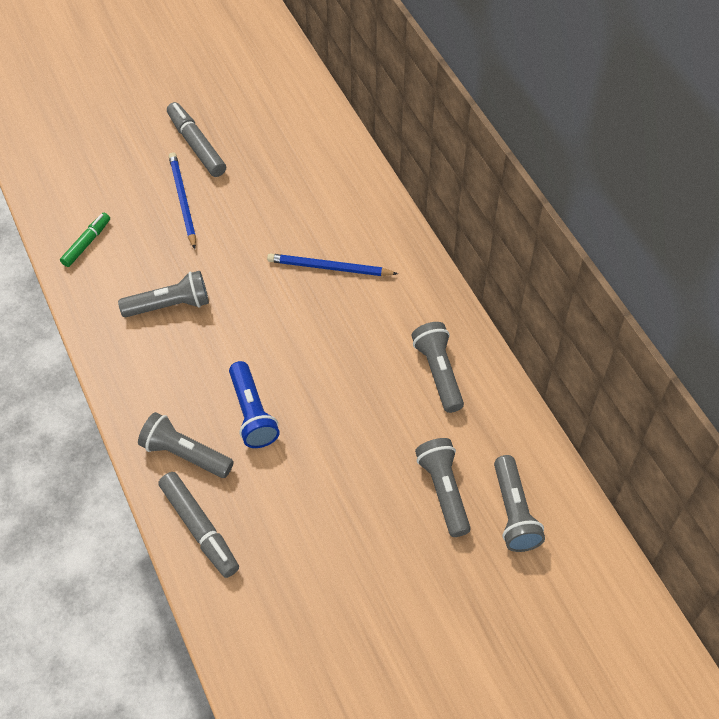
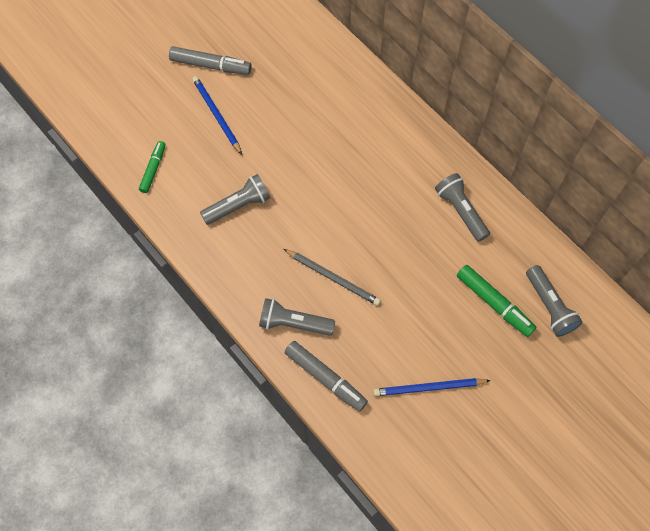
camera: 15 degrees left, 10 degrees up
(196, 145) = (210, 65): grey marker -> grey marker turned 150 degrees clockwise
(252, 413) = (333, 278): blue flashlight -> grey pencil
(329, 268) = (350, 145): blue pencil -> blue pencil (428, 388)
(443, 491) = (494, 303): grey flashlight -> green marker

